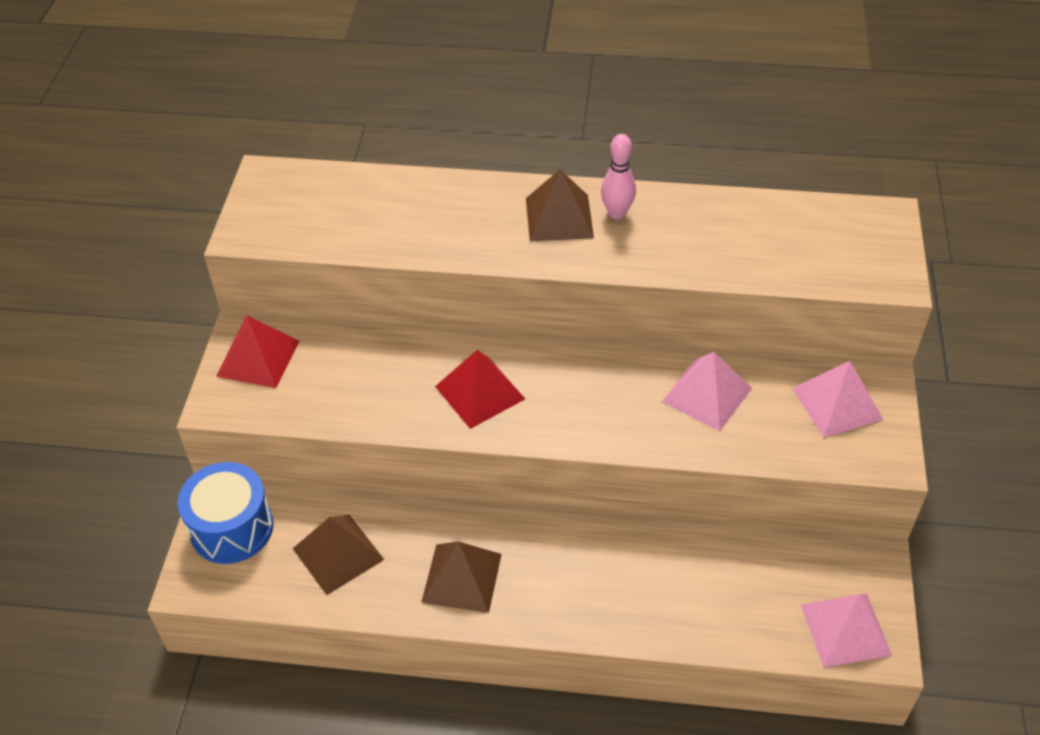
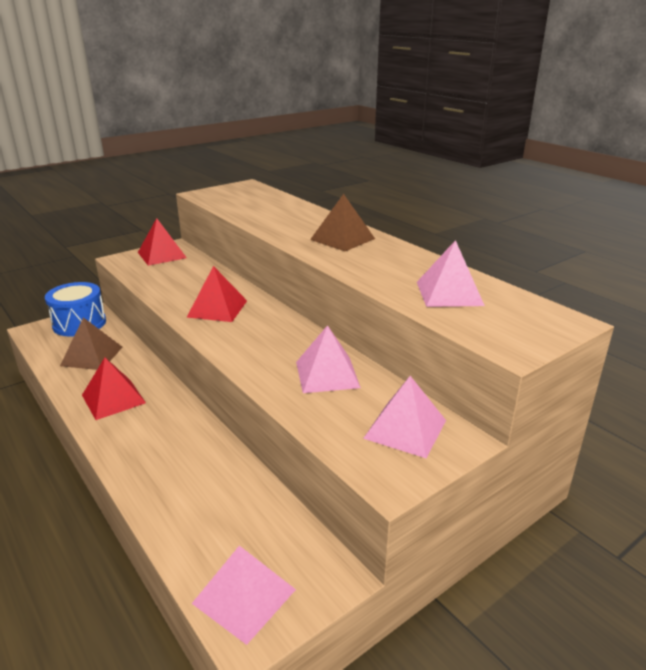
camera: 45 degrees right, 20 degrees down
(462, 577) = (113, 399): brown pyramid -> red pyramid
(617, 213) = (377, 249): pink bowling pin -> none
(766, 240) = (449, 293): none -> pink pyramid

